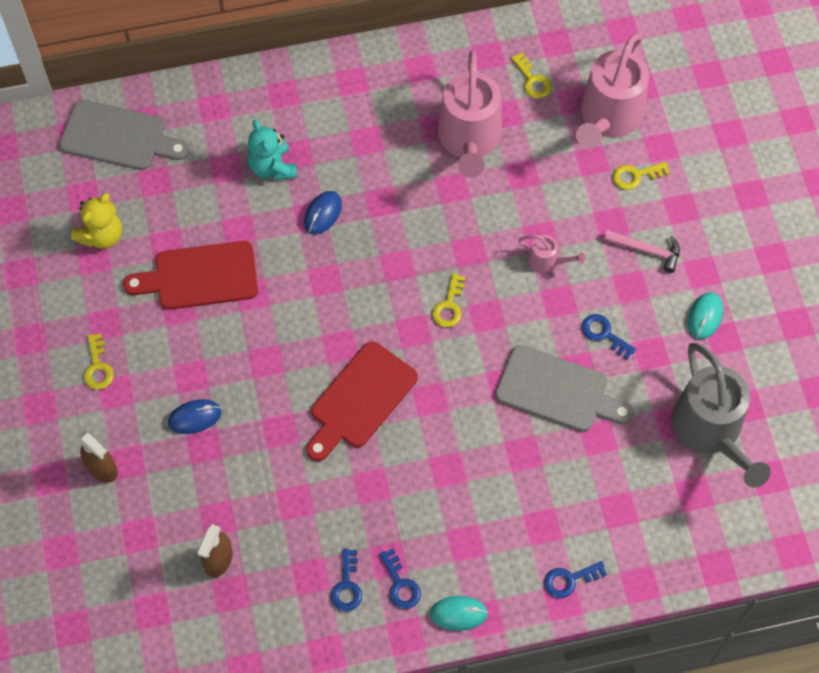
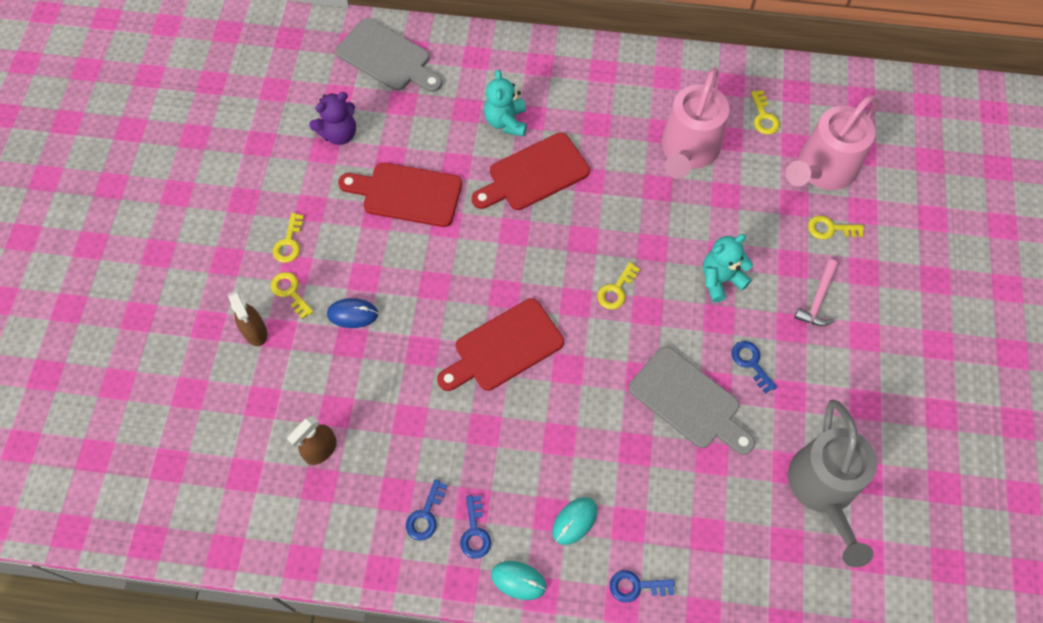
camera: 20 degrees right, 0 degrees up
(102, 235) = (339, 134): yellow teddy bear -> purple teddy bear
(121, 416) = (290, 292): none -> yellow key
(322, 214) = (534, 174): blue mouse -> red cutting board
(547, 261) = (720, 279): pink watering can -> turquoise teddy bear
(646, 251) = (818, 299): pink hammer -> pink hammer turned 75 degrees clockwise
(705, 316) = (853, 378): turquoise mouse -> turquoise mouse (574, 521)

